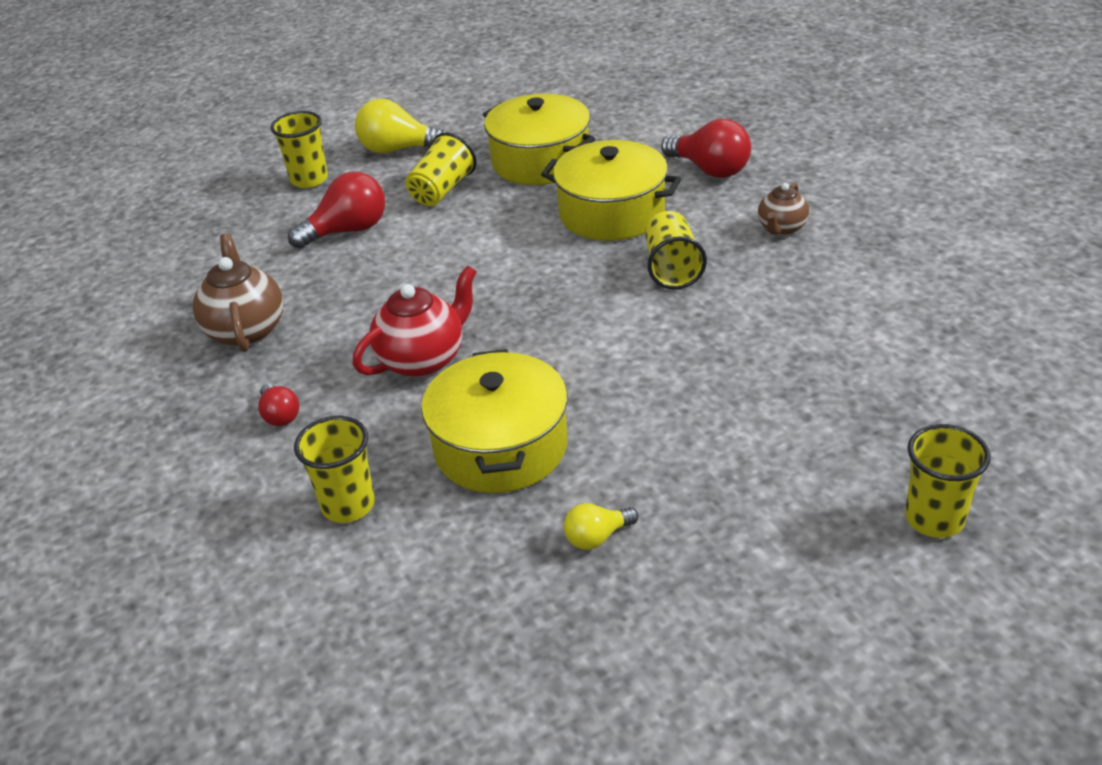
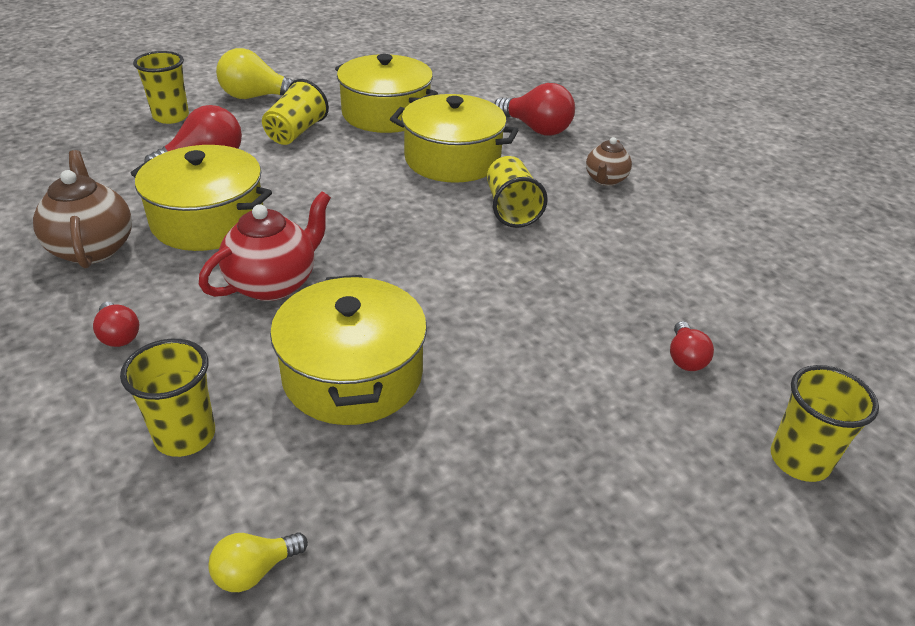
camera: 10 degrees left, 0 degrees up
(355, 296) = (208, 220): none -> yellow pot
(597, 537) = (458, 476): yellow light bulb -> yellow light bulb (255, 571)
(836, 422) = (685, 358): none -> red light bulb

